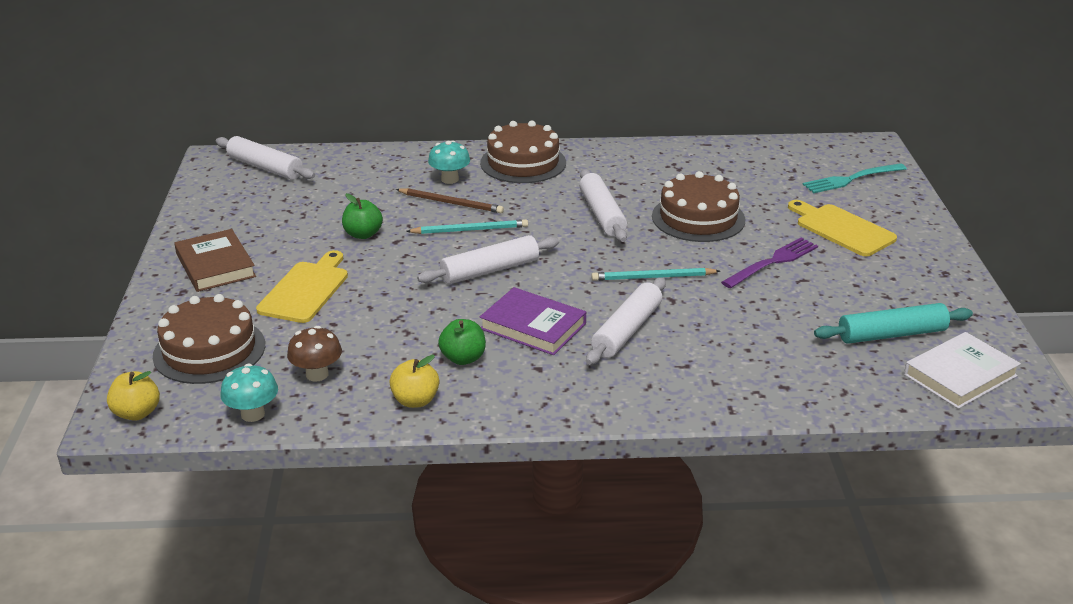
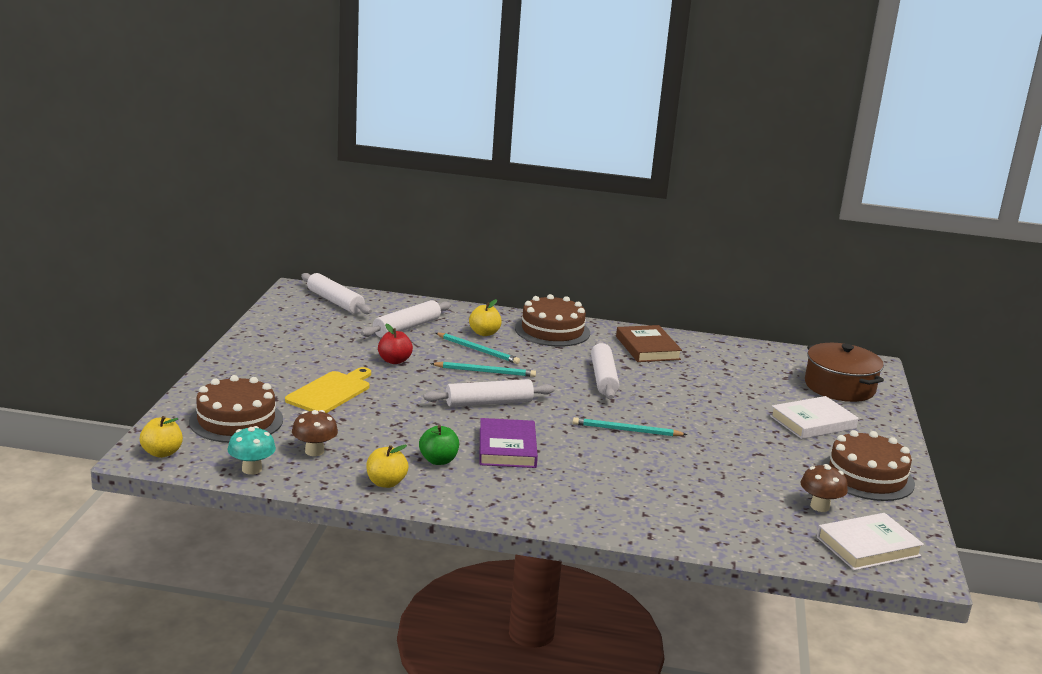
camera: 10 degrees right, 10 degrees down
(215, 265) = (266, 363): brown book -> brown book (647, 348)
(363, 234) = (394, 361): green apple -> red apple
(450, 179) = (484, 333): turquoise mushroom -> yellow apple
(451, 203) = (478, 350): brown pencil -> turquoise pencil
(533, 326) = (507, 448): purple book -> purple book turned 45 degrees clockwise
(627, 330) = (586, 464): white rolling pin -> white rolling pin (407, 327)
(698, 218) = (687, 394): brown cake -> brown cake (867, 476)
(773, 262) = (738, 436): purple fork -> none
(842, 229) = (813, 422): yellow cutting board -> white book
(851, 179) = (839, 387): turquoise fork -> brown pot
(891, 334) = (820, 506): turquoise rolling pin -> brown mushroom

